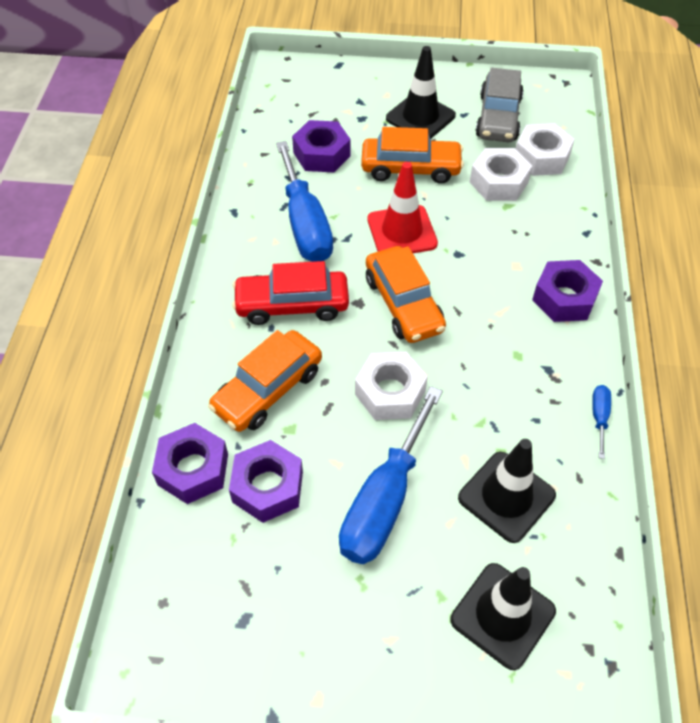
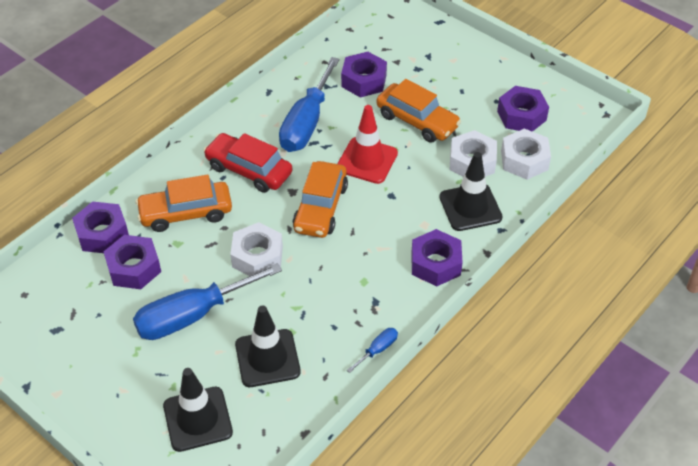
camera: 35 degrees right, 5 degrees down
(420, 117) = (461, 88): black traffic cone -> black traffic cone (470, 207)
(498, 117) = (521, 115): grey car -> purple nut

